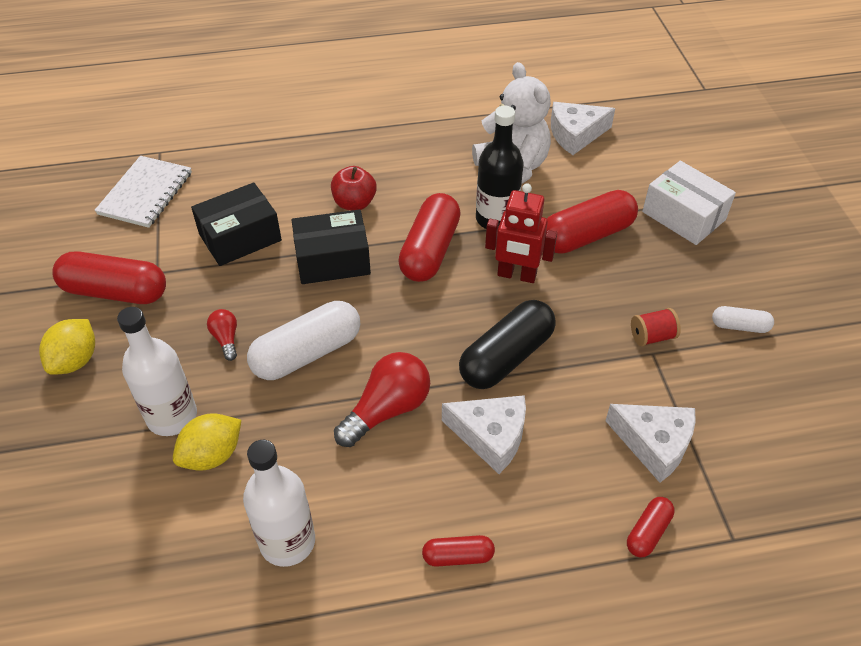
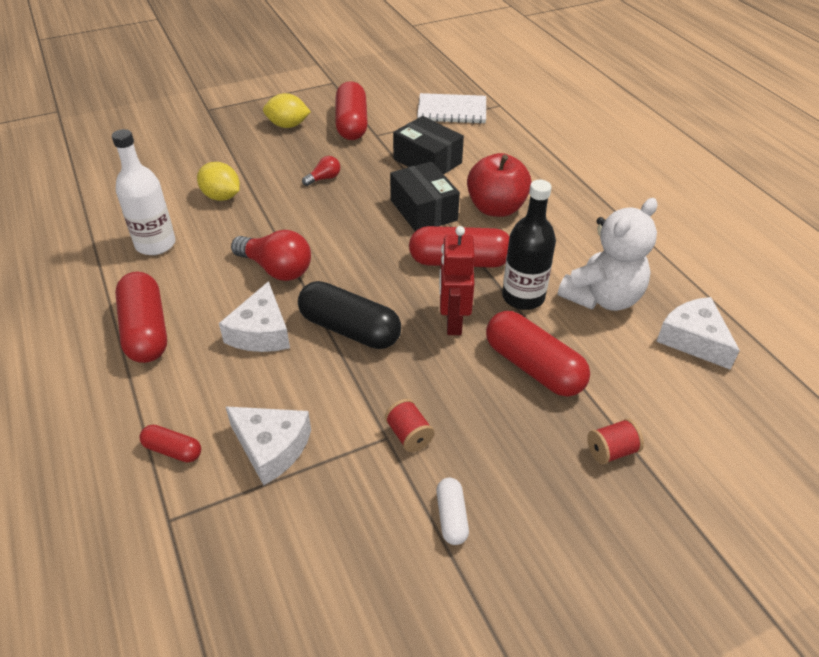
camera: 75 degrees right, 5 degrees down
(172, 416) = (250, 173): white bottle -> none
(307, 353) = (321, 218): white capsule -> none
(354, 203) = (496, 208): red apple -> red apple, size x1.52
(458, 556) = (146, 330): red capsule -> red capsule, size x1.98
(654, 444) = (271, 447): white cheese -> white cheese turned 75 degrees counterclockwise
(683, 216) = (611, 451): white box -> red spool

